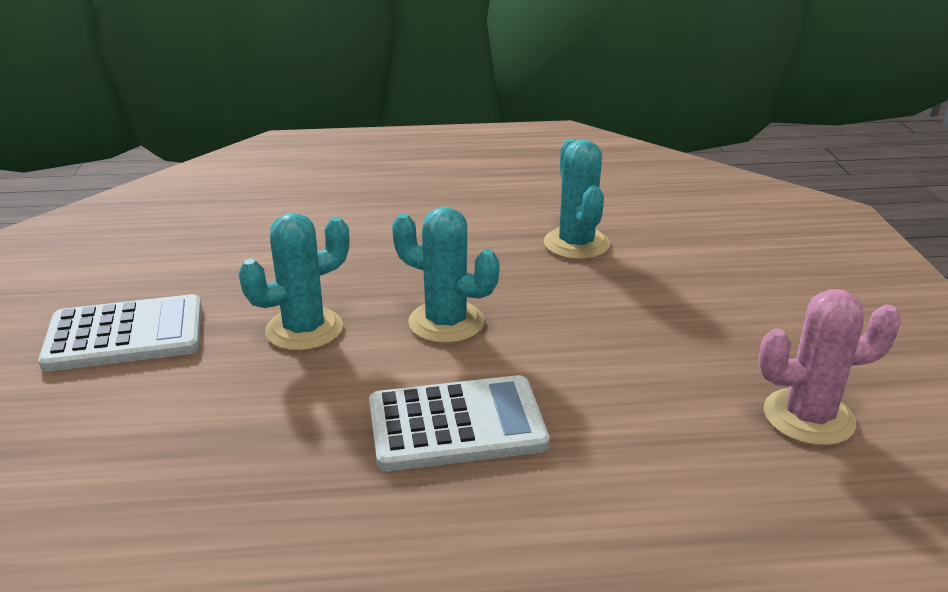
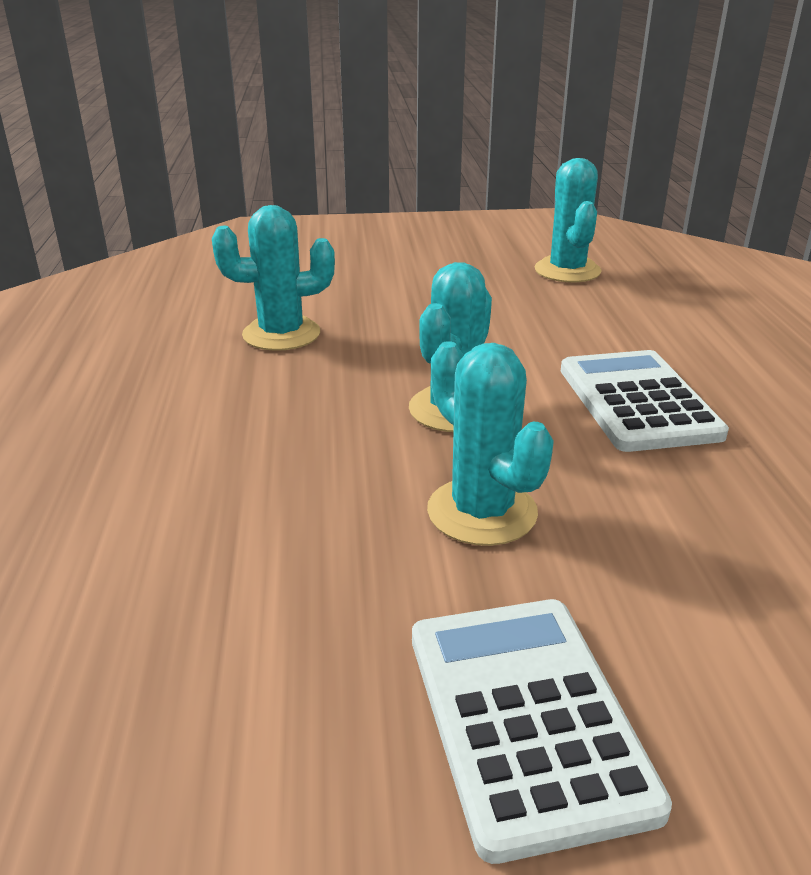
camera: 90 degrees left, 0 degrees up
(808, 417) = (567, 271): pink cactus -> turquoise cactus

